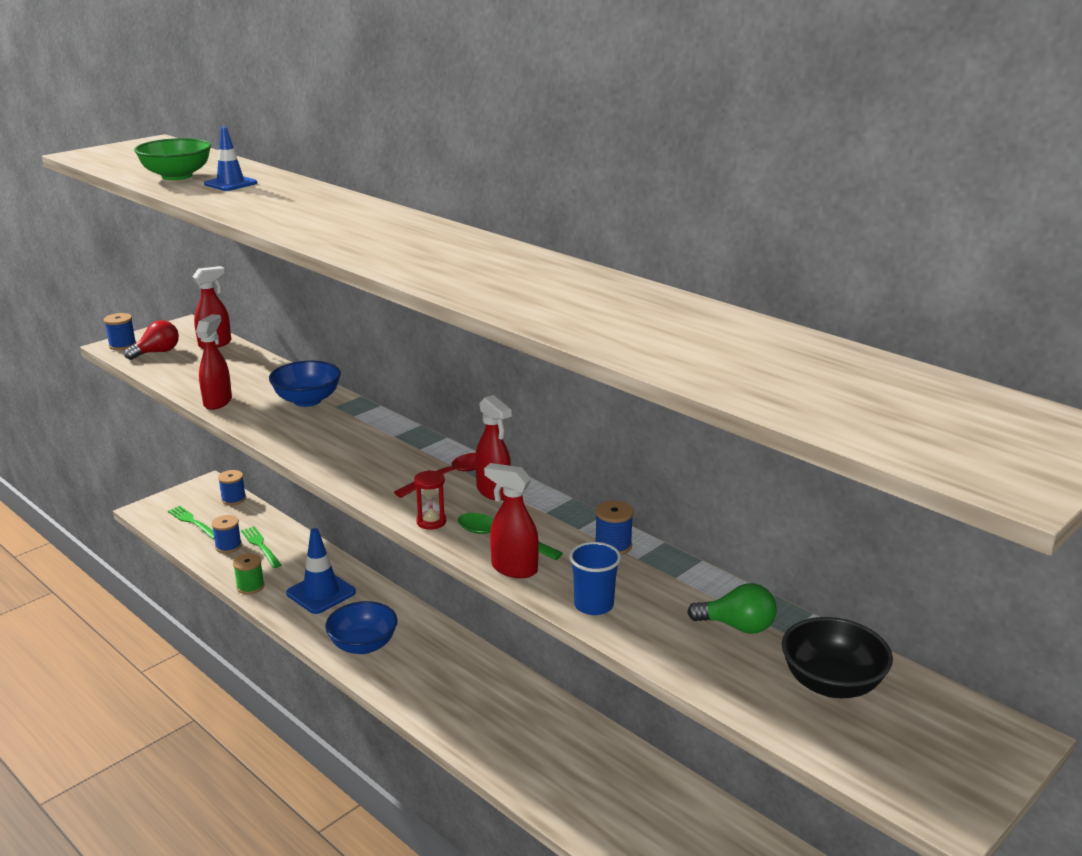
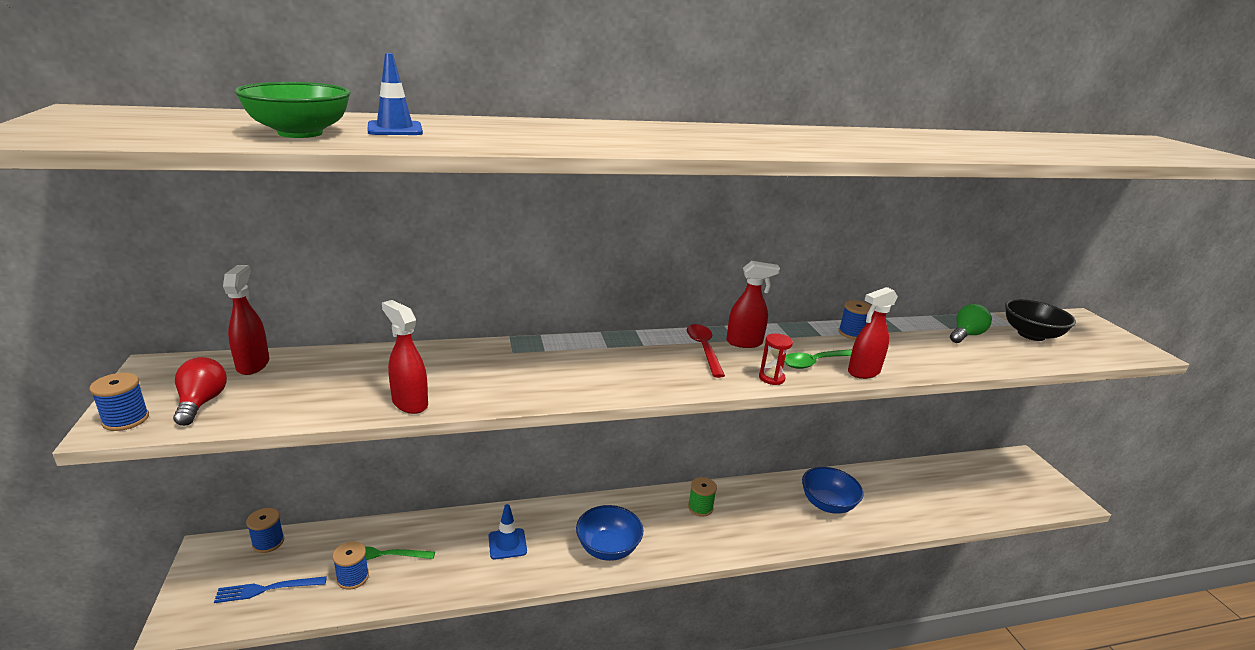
camera: 60 degrees left, 0 degrees up
(192, 522) = (267, 589): green fork -> blue fork
(250, 586) = (444, 587): green spool -> green spool (700, 507)
(307, 400) = (481, 360): blue bowl -> blue bowl (827, 504)
(321, 593) = (507, 544): blue traffic cone -> blue traffic cone, size x0.66
(593, 605) = (925, 363): blue cup -> none

